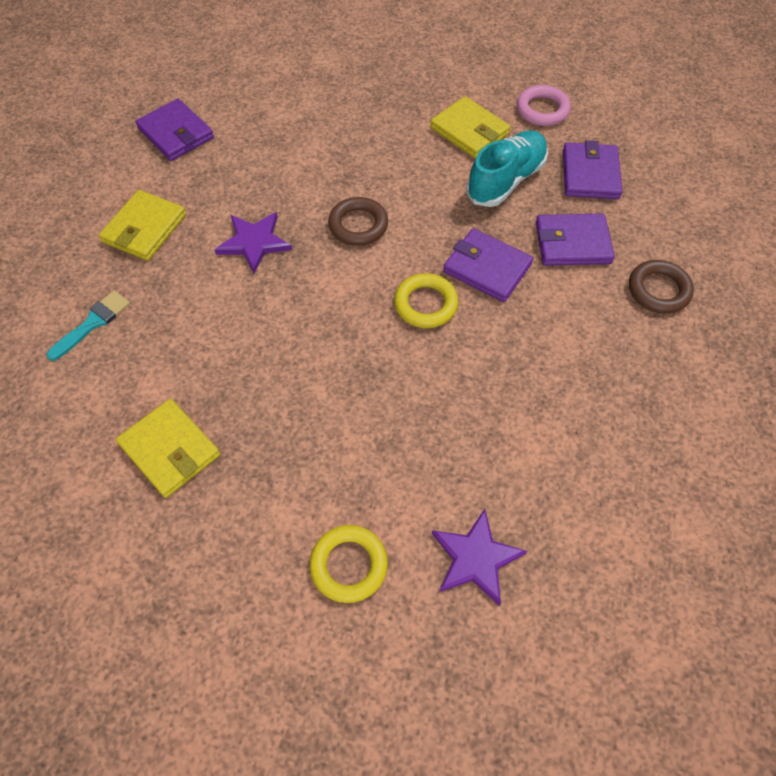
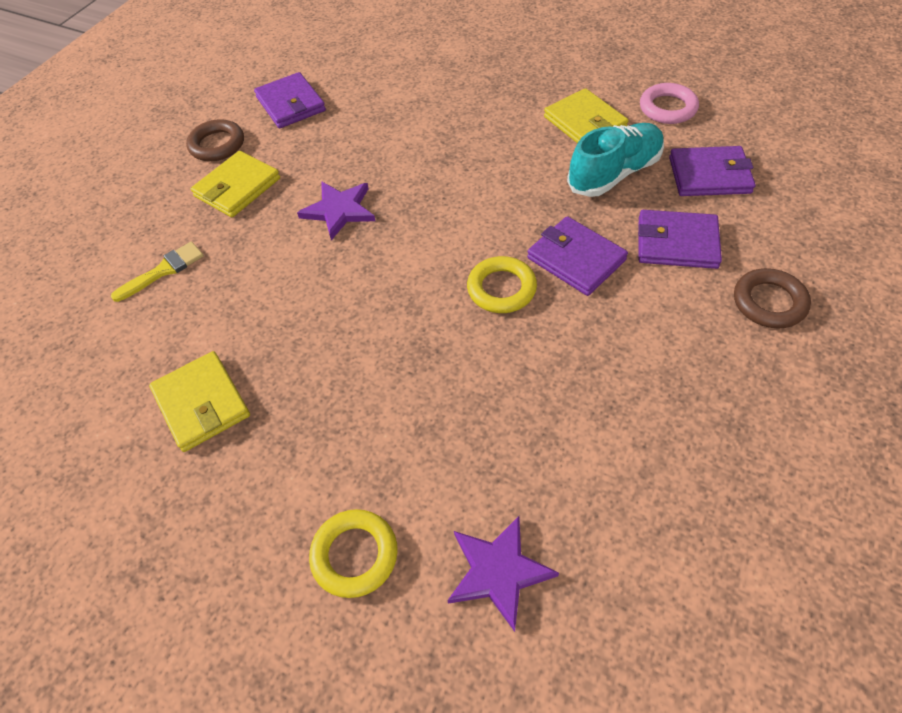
camera: 15 degrees right, 5 degrees down
(93, 323) = (163, 270): turquoise brush -> yellow brush
(358, 225) = (448, 203): brown ring -> brown ring (217, 145)
(590, 174) = (709, 175): purple wallet -> purple wallet turned 75 degrees clockwise

